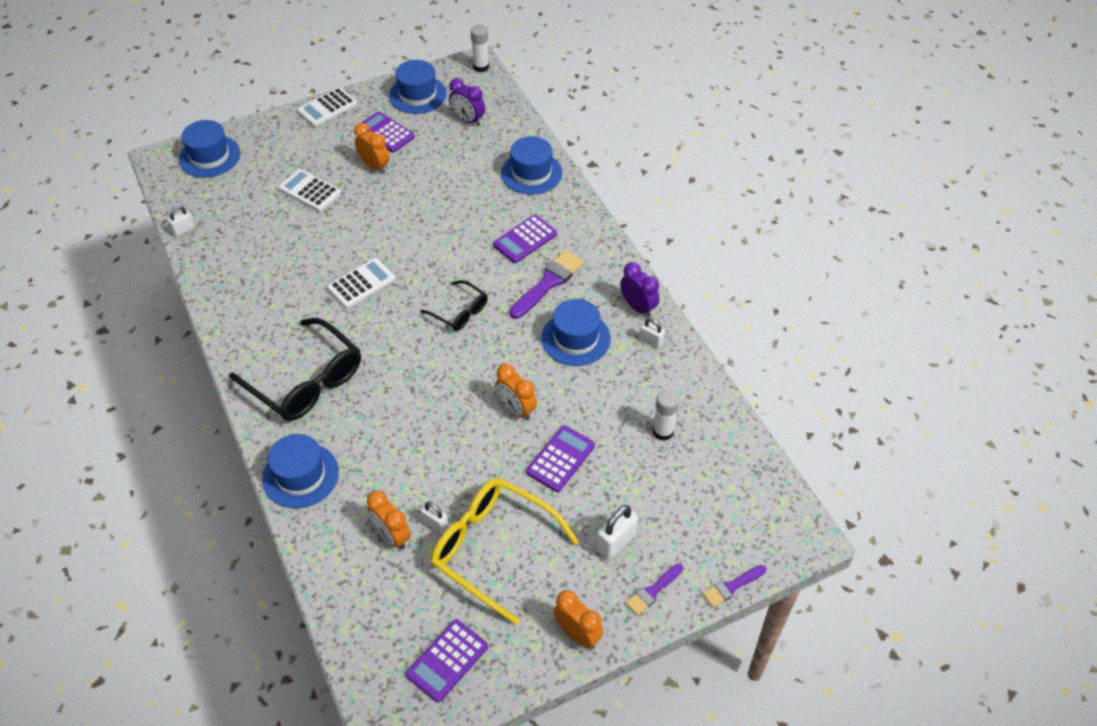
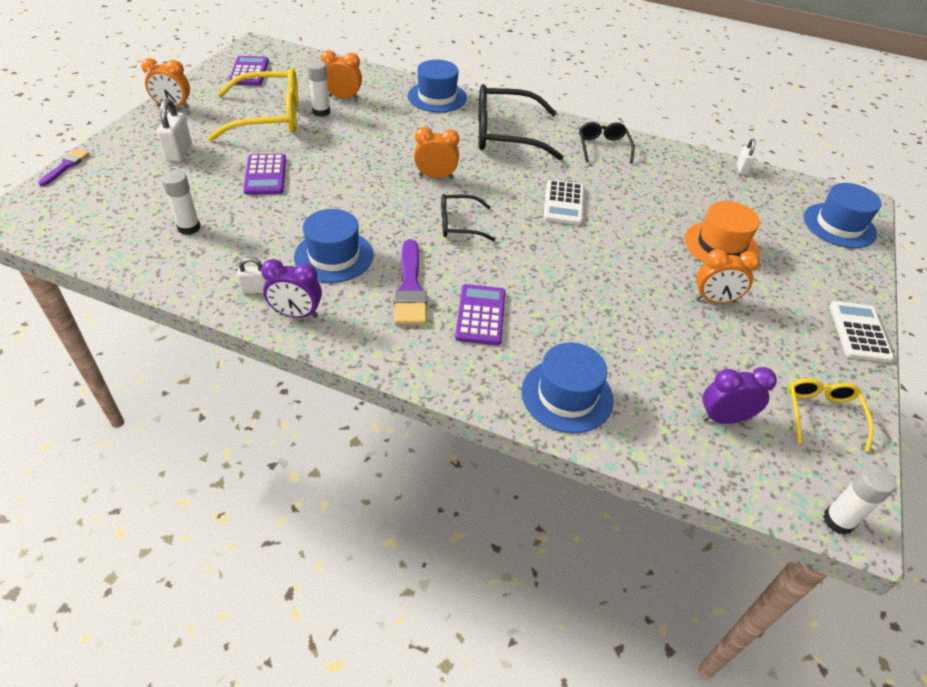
camera: 135 degrees right, 5 degrees down
(249, 315) = (603, 147): none -> black glasses
(310, 191) = (721, 245): white calculator -> orange hat
(385, 133) = (767, 342): purple calculator -> none
(417, 95) = (822, 414): blue hat -> yellow glasses
(435, 524) = (321, 112): white padlock -> white glue stick
(516, 409) = (333, 187): orange clock -> orange clock (436, 177)
(653, 591) = (131, 142): purple brush -> none

